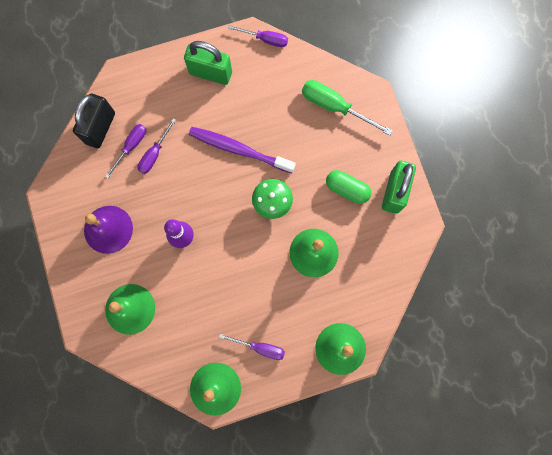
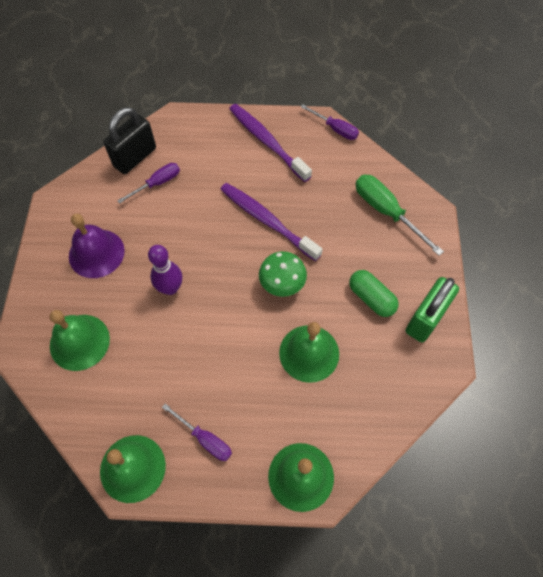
camera: 20 degrees right, 15 degrees down
(154, 154) = (178, 197): purple screwdriver -> none
(210, 73) = (267, 142): green padlock -> purple toothbrush

